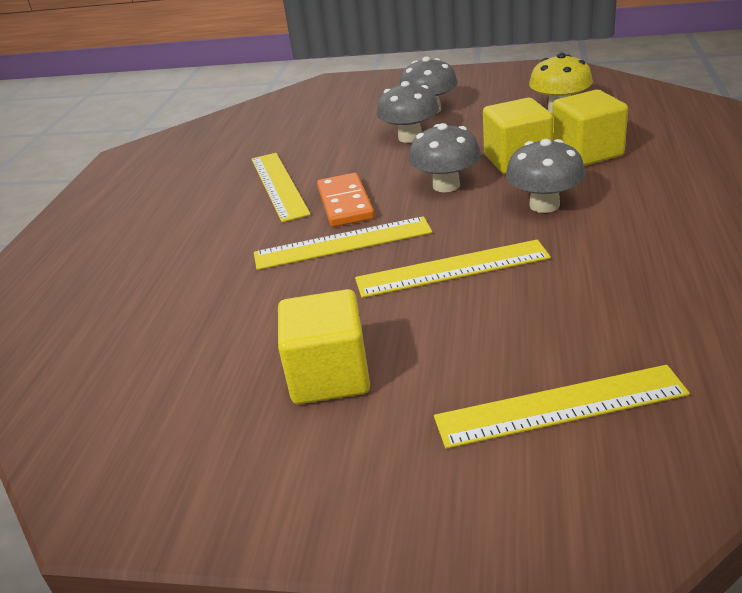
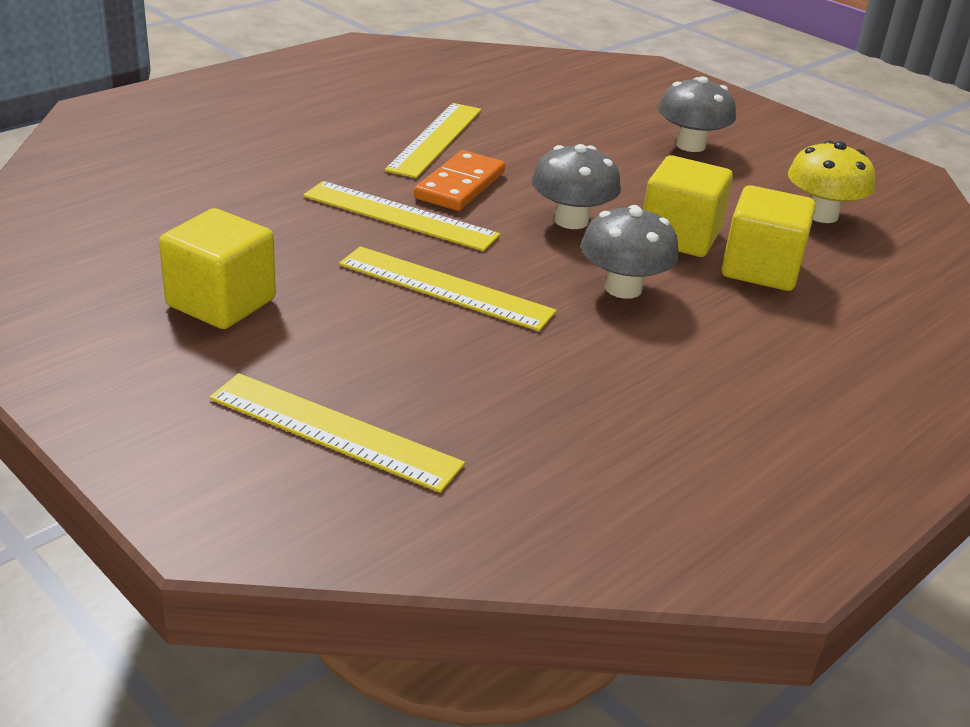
camera: 30 degrees right, 0 degrees up
(410, 137) = (622, 160): grey mushroom -> none

